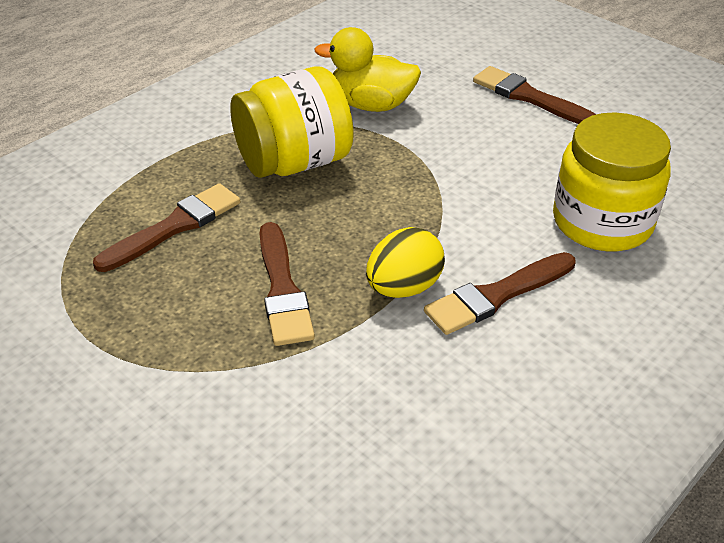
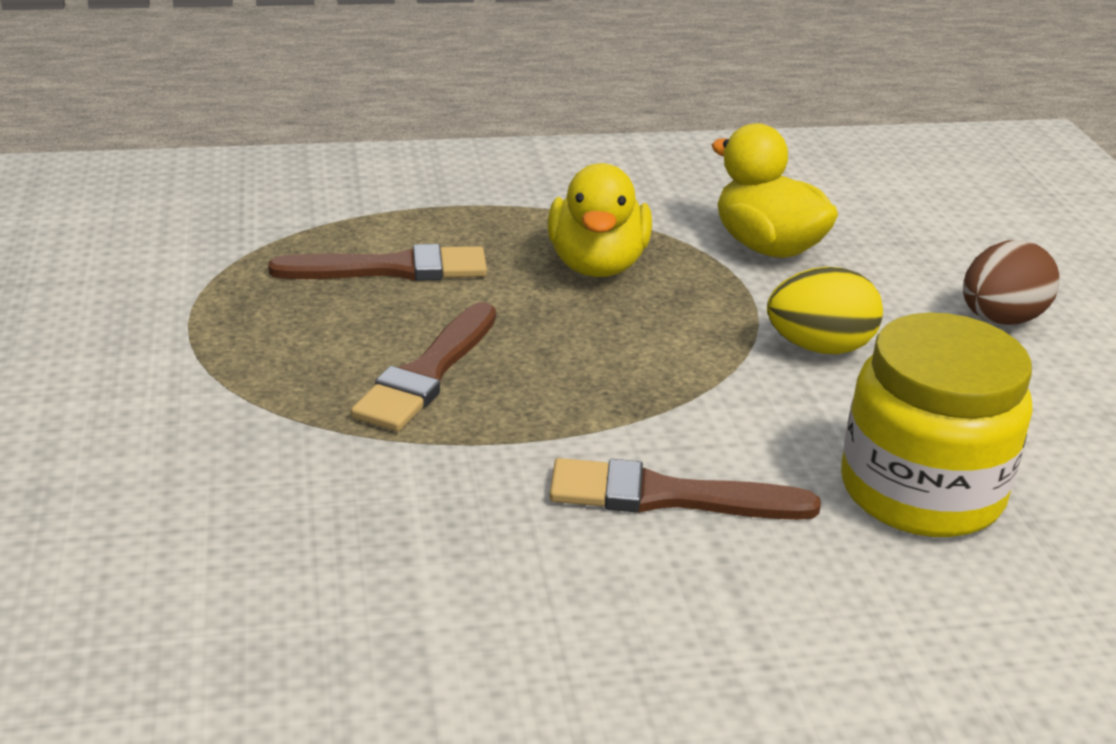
camera: 35 degrees right, 10 degrees down
(294, 162) = (597, 265): yellow jar -> yellow duck
(404, 287) = (564, 435): yellow egg -> yellow egg (819, 347)
(529, 97) = (1000, 319): brown brush -> brown egg

